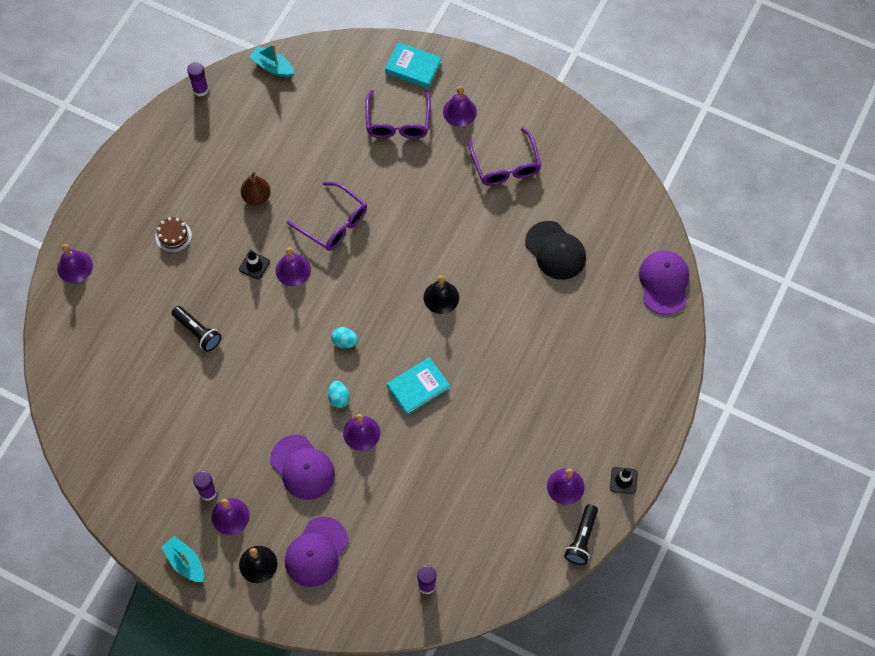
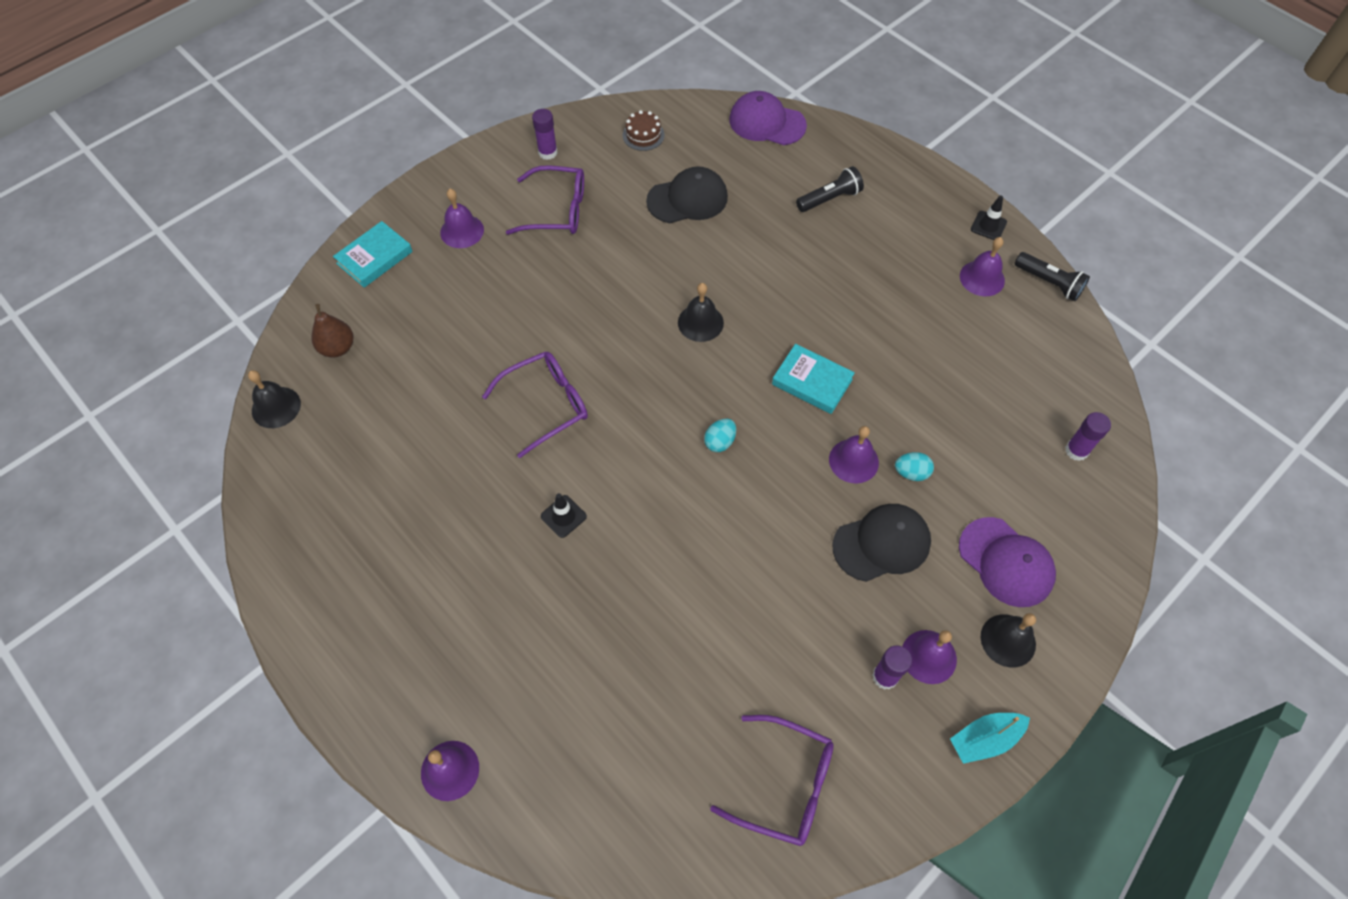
camera: 70 degrees left, 5 degrees down
(173, 236) = (468, 609): brown cake -> brown cake (643, 135)
(198, 332) = (634, 619): black flashlight -> black flashlight (829, 198)
(200, 89) = (255, 506): purple glue stick -> purple glue stick (548, 152)
(256, 197) = (462, 483): brown pear -> brown pear (338, 348)
(272, 67) = (276, 407): turquoise boat -> black bell
(293, 270) = (591, 471): purple bell -> none
(302, 467) = (882, 543): purple cap -> black cap
(339, 398) = (796, 472): turquoise egg -> turquoise egg (911, 473)
(398, 123) = (441, 295): purple glasses -> purple glasses (785, 785)
(418, 387) = (812, 381): turquoise book -> turquoise book turned 45 degrees counterclockwise

